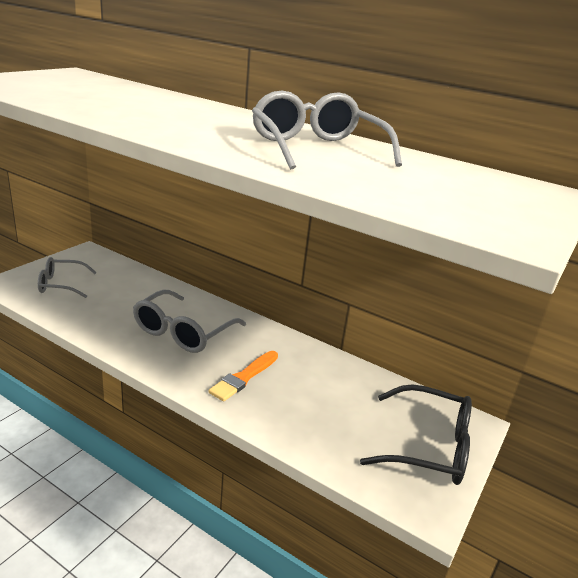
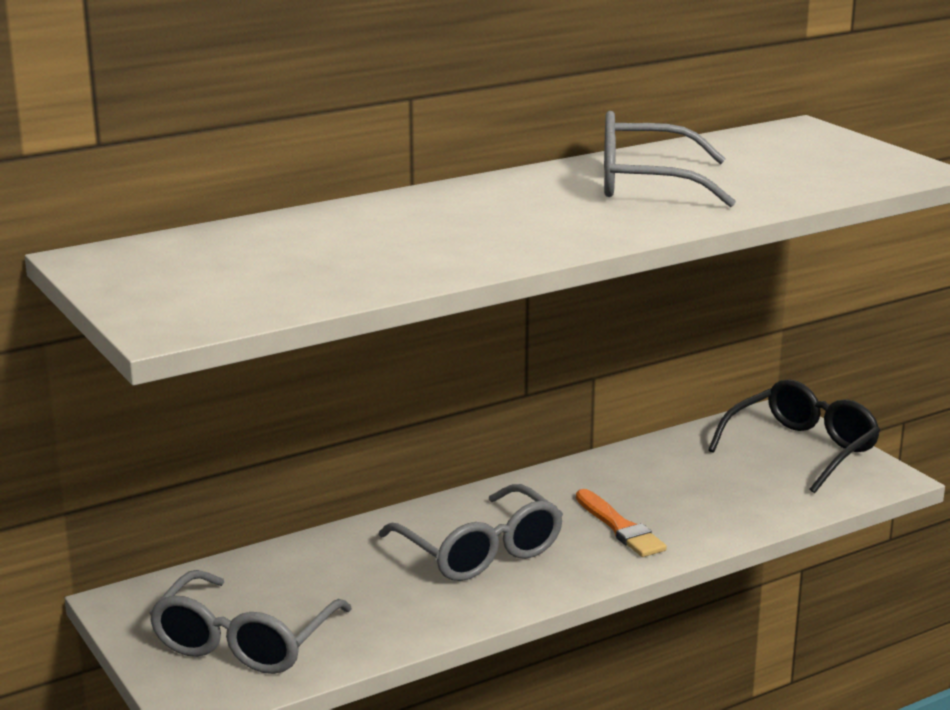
camera: 60 degrees left, 5 degrees down
(61, 284) = (244, 641): grey glasses -> grey glasses, size x1.52

